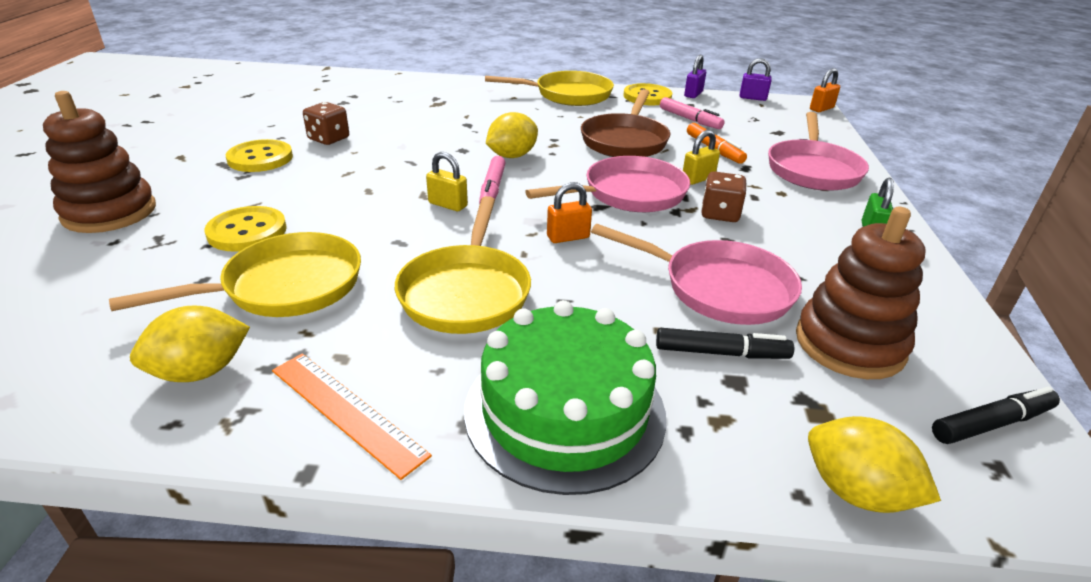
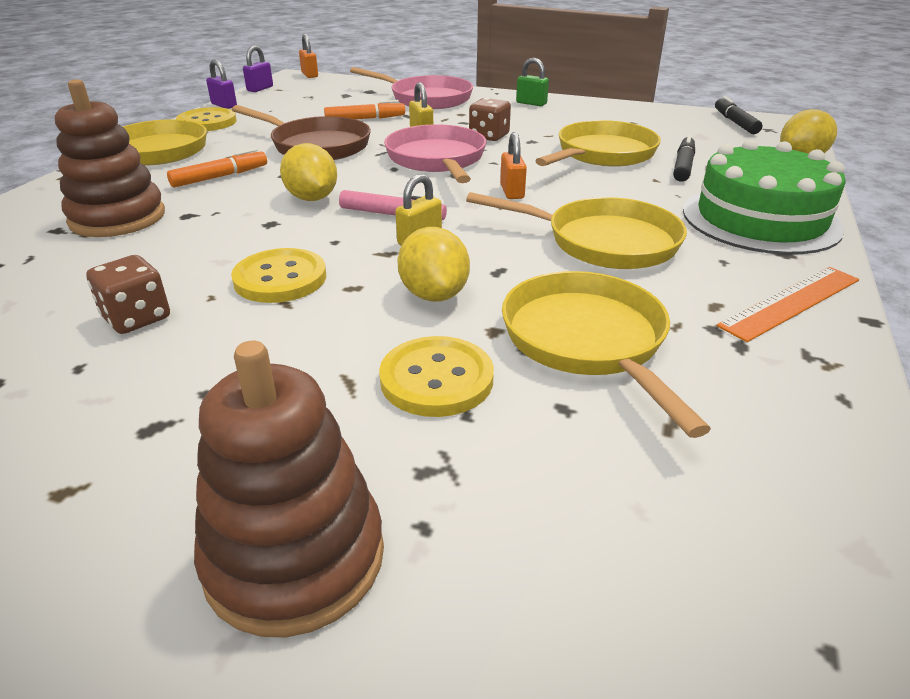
camera: 75 degrees left, 0 degrees up
(200, 371) = (758, 388): yellow lemon -> yellow lemon (434, 294)
(260, 158) = (163, 384): yellow button -> yellow button (280, 278)
(537, 121) = (220, 177): none -> orange marker
(690, 119) = (288, 116): pink marker -> none
(719, 288) = (602, 154): pink pan -> yellow pan
(849, 344) = (668, 134): brown stacking toy -> brown stacking toy (117, 218)

